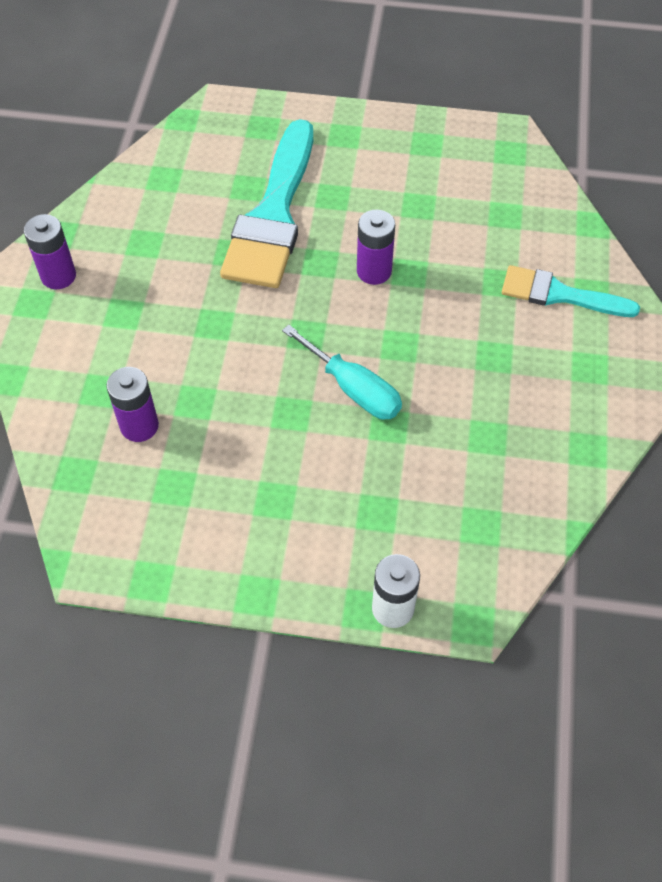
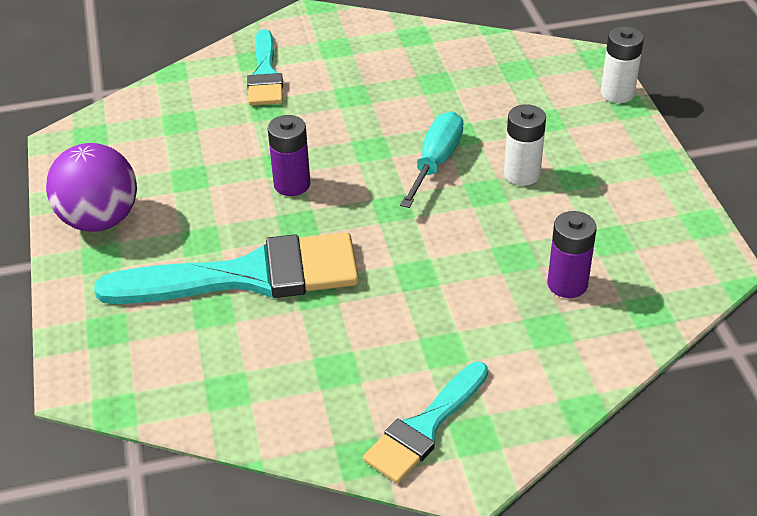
camera: 110 degrees left, 15 degrees down
(58, 276) = (425, 427): purple battery -> turquoise brush
(300, 453) = (522, 174): none -> white battery
(389, 141) = (100, 220): none -> purple ball

